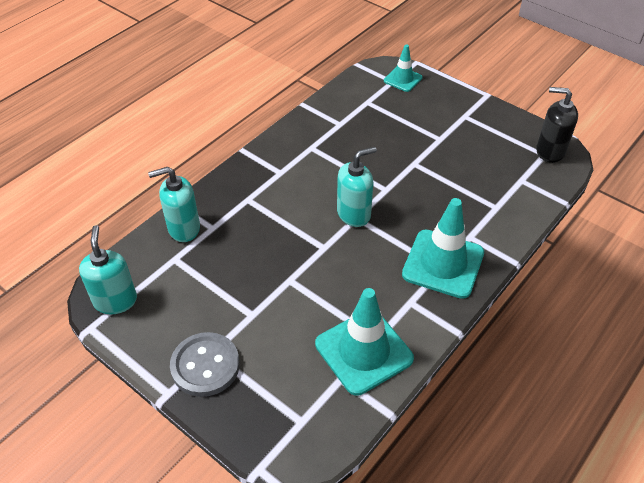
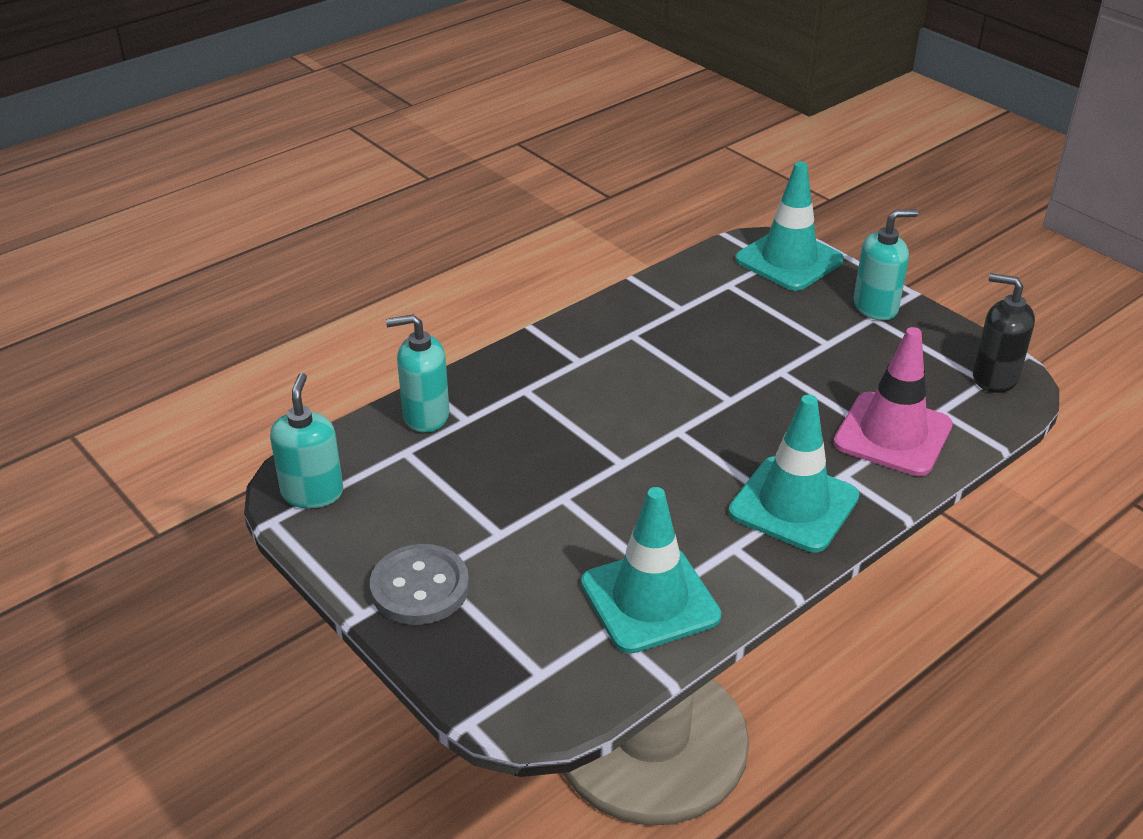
camera: 10 degrees right, 10 degrees down
(354, 214) = (675, 426): turquoise soap dispenser -> turquoise soap dispenser (875, 307)
(403, 79) = (789, 260): turquoise traffic cone -> turquoise traffic cone, size x1.80
(495, 202) = (892, 434): none -> pink traffic cone

